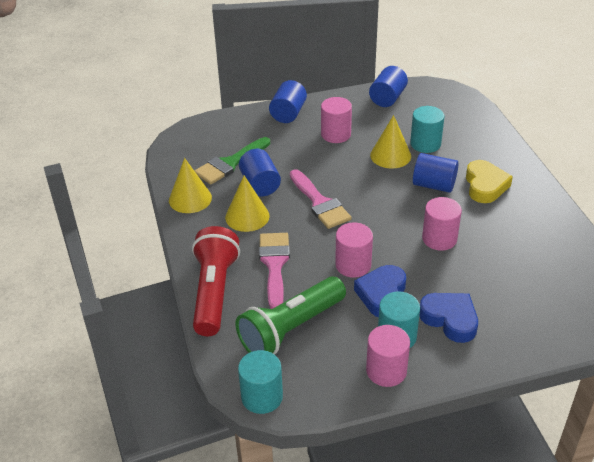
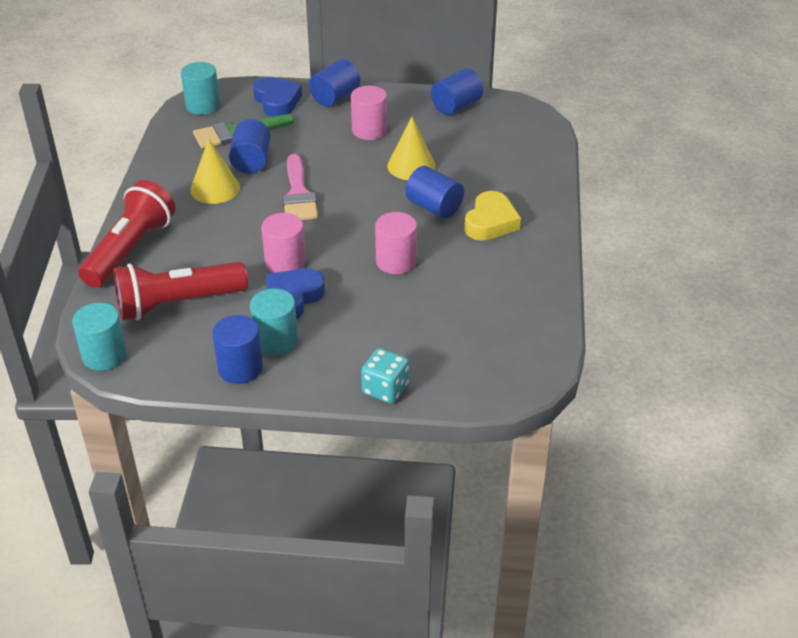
camera: 20 degrees right, 0 degrees up
(190, 199) = (172, 157): yellow cone -> none
(274, 265) = (207, 241): pink brush -> none
(291, 329) = (178, 304): green flashlight -> red flashlight
(386, 371) = (240, 368): pink cylinder -> blue cylinder
(425, 144) = (459, 163): turquoise cylinder -> turquoise cylinder (203, 105)
(450, 319) = (343, 340): blue heart -> blue heart (277, 101)
(514, 351) = (385, 389): none -> turquoise dice

